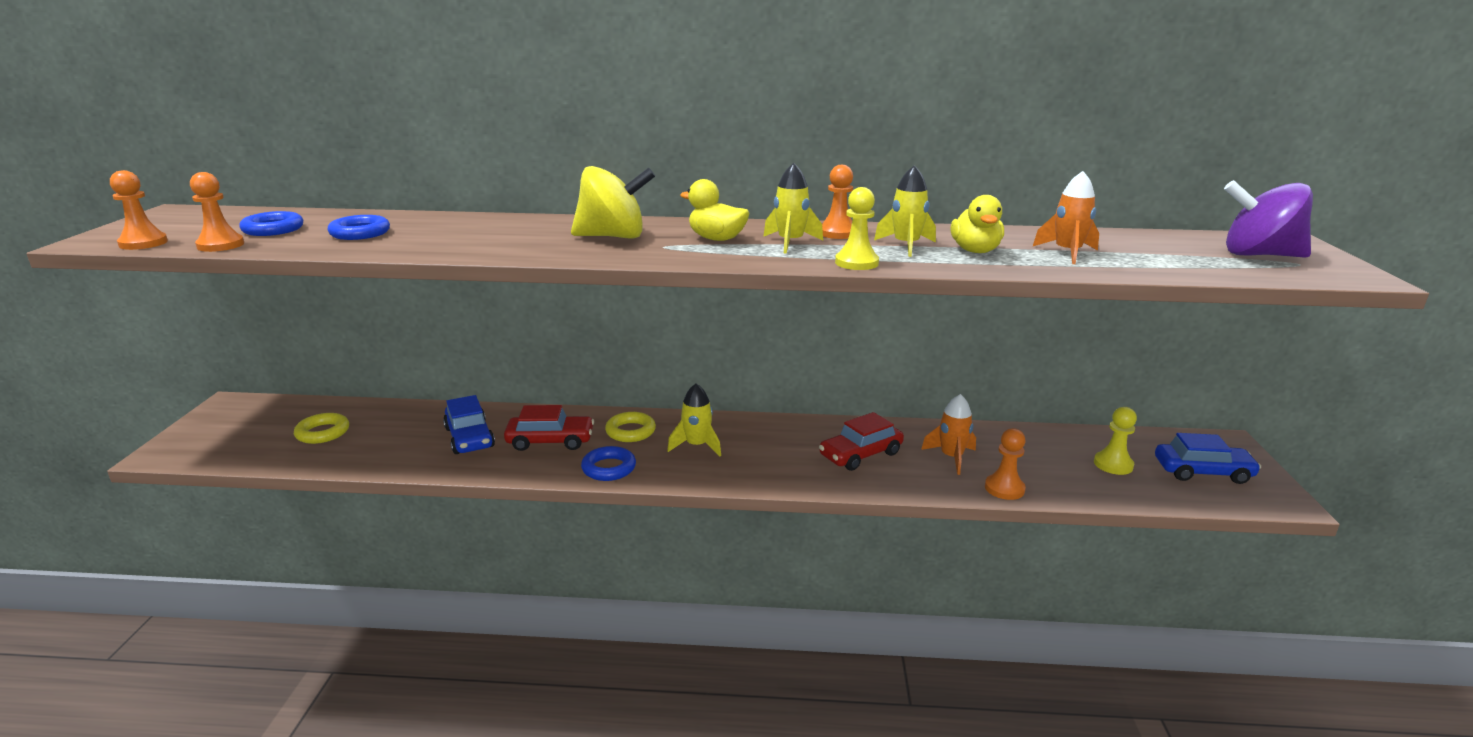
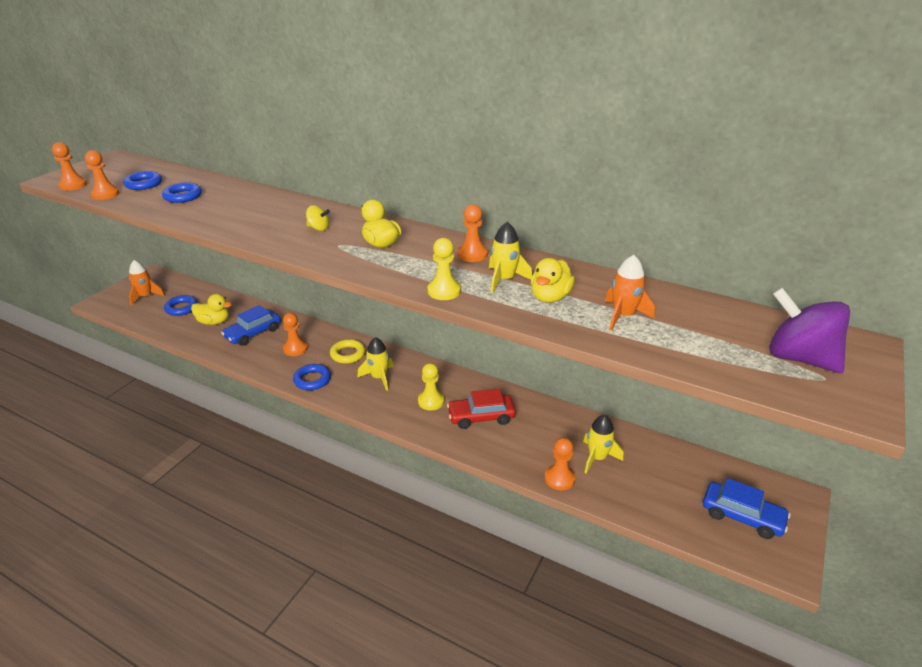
camera: 25 degrees right, 10 degrees up
(323, 433) = (181, 308): yellow ring -> blue ring
(393, 437) = (214, 322): none -> yellow duck
(469, 437) = (253, 333): blue car -> blue car turned 45 degrees clockwise
(550, 441) = (295, 349): red car -> orange pawn
(613, 237) = (319, 228): yellow spinning top -> yellow spinning top, size x0.46
(790, 243) = (425, 259): yellow rocket -> yellow rocket (597, 458)
(951, 457) = (545, 439): orange rocket -> orange rocket (146, 297)
(1113, 464) = (669, 485): yellow pawn -> yellow pawn (431, 401)

